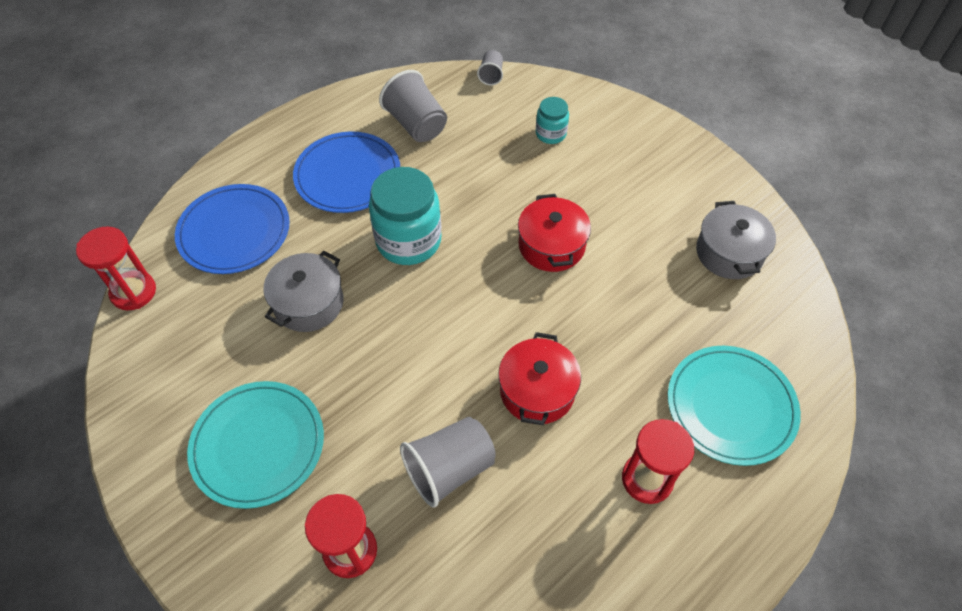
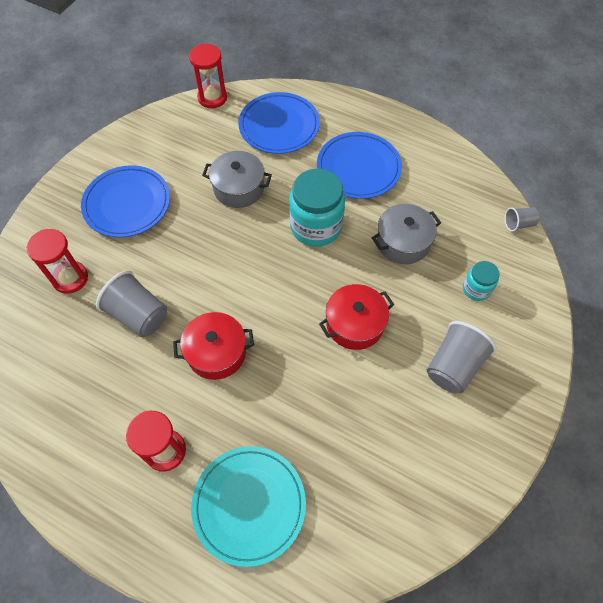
camera: 70 degrees right, 5 degrees up
(258, 445) = (127, 203): turquoise plate -> blue plate
(416, 124) = (432, 191): grey cup -> grey cup (453, 366)
(729, 253) = (412, 473): grey pot -> grey pot (403, 242)

